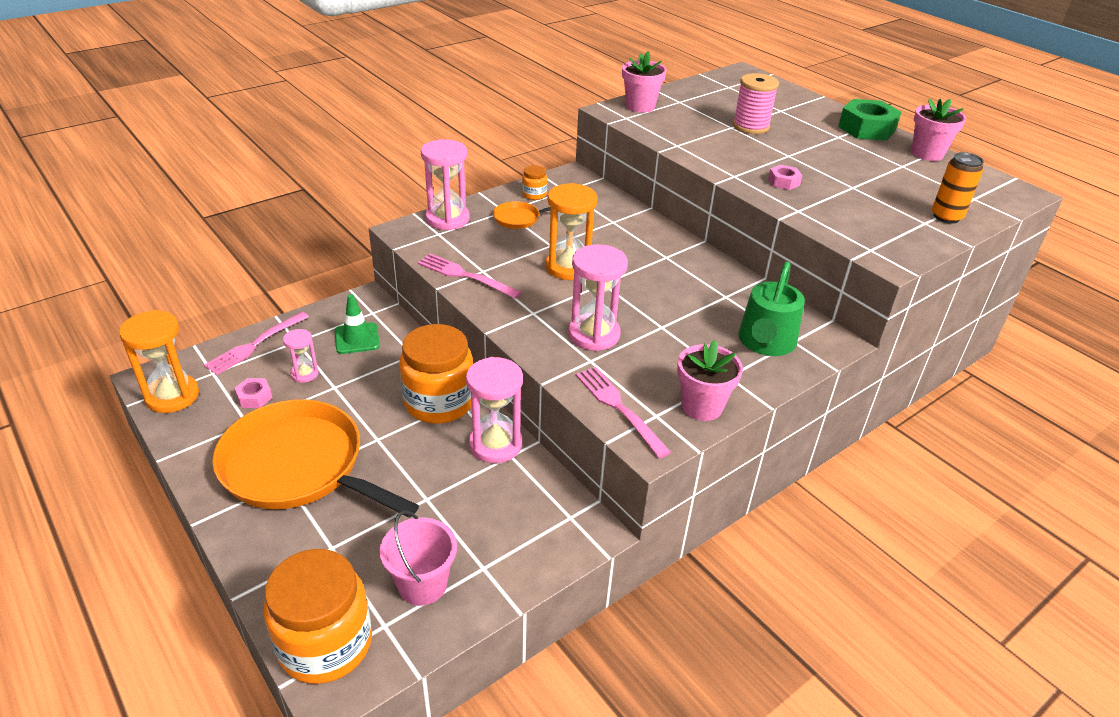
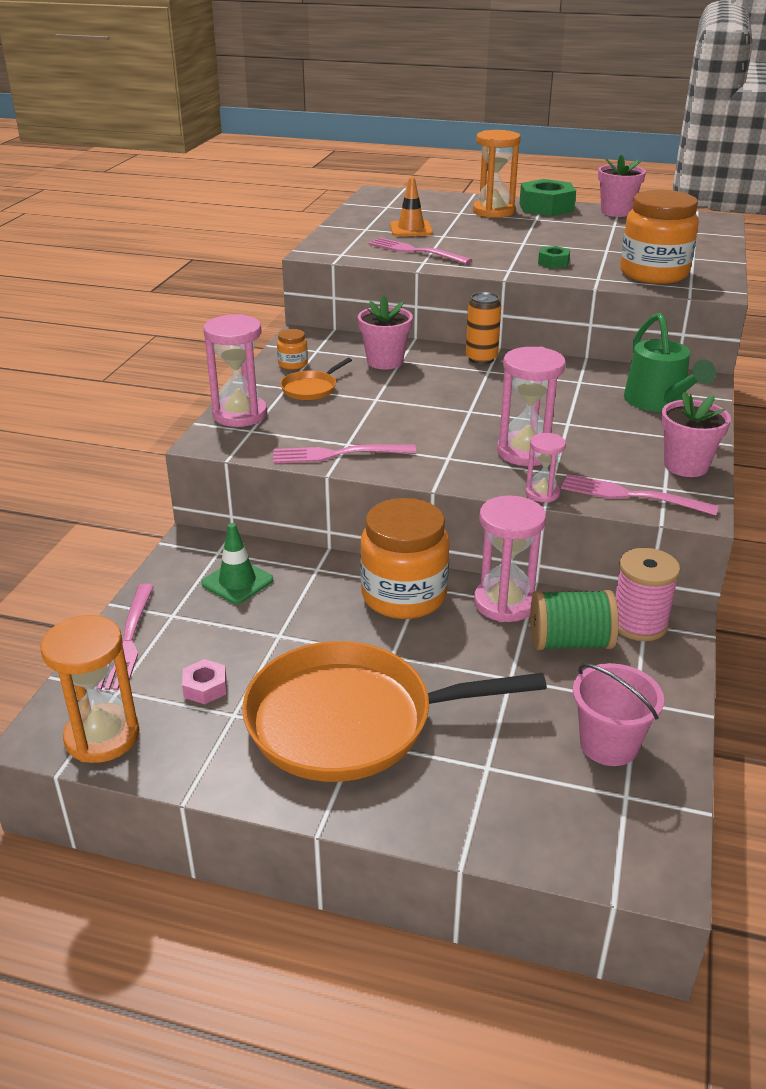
camera: 35 degrees left, 5 degrees down
(304, 374) = (229, 639): pink hourglass -> pink hourglass (542, 493)
(325, 644) = (601, 844): orange jar -> orange jar (654, 273)
(499, 498) = (570, 642): none -> green spool
(568, 267) = (421, 410): orange hourglass -> orange hourglass (493, 211)
(640, 106) = (338, 242): pink flower pot -> pink flower pot (385, 361)
(686, 134) = (415, 251): none -> pink fork
(714, 113) = (411, 229): none -> orange traffic cone
(751, 126) = (458, 231): pink spool -> pink spool (639, 623)
(783, 182) = (553, 262): pink nut -> green nut
(946, 217) = (699, 249): orange can -> orange can (481, 359)

